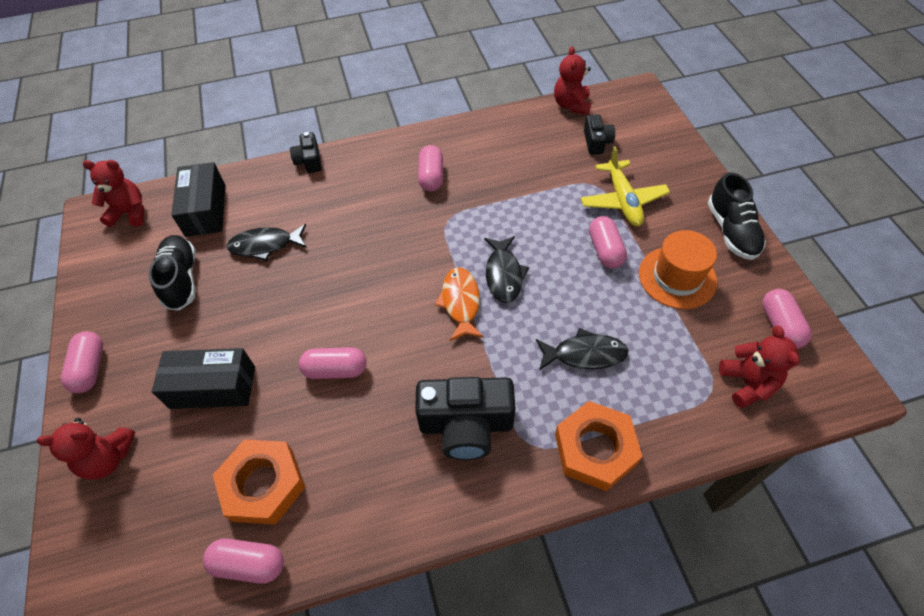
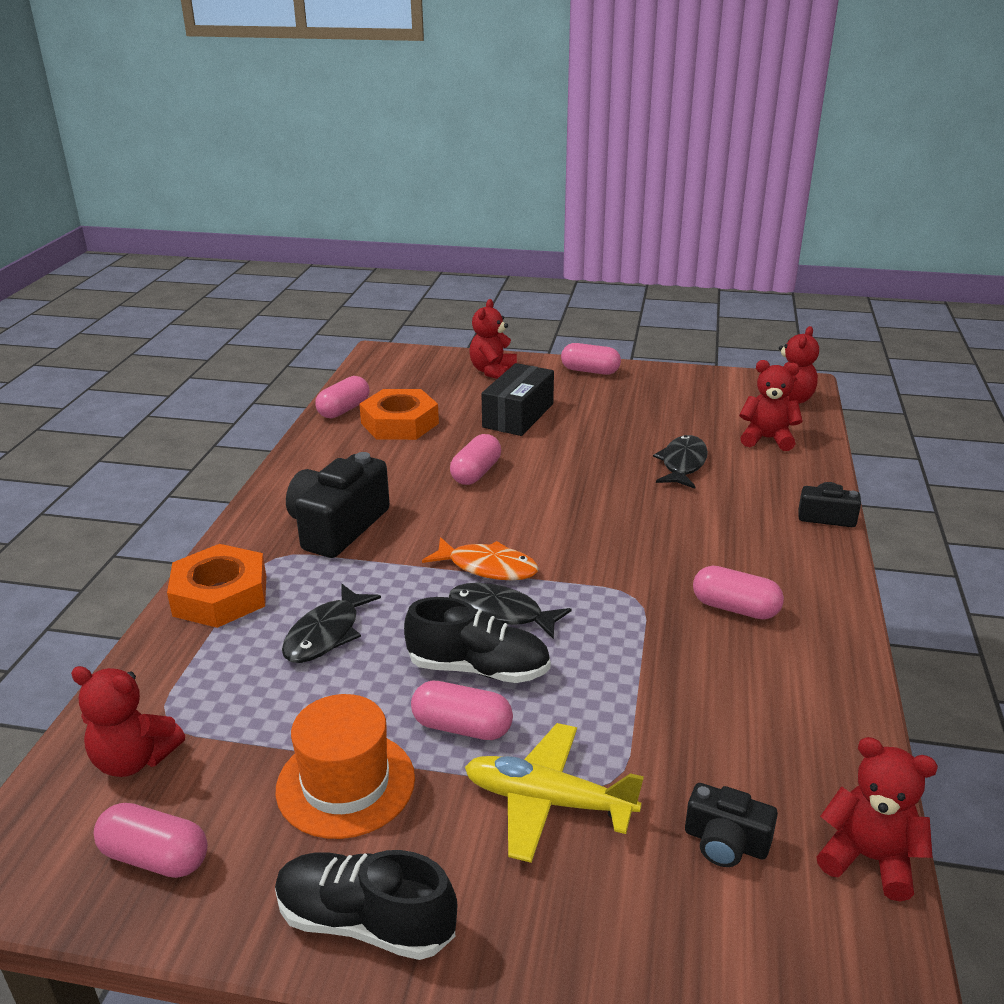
camera: 115 degrees right, 25 degrees down
(181, 279) = (666, 416): black shoe -> black shoe (478, 669)
(205, 210) = (767, 439): black box -> red teddy bear

